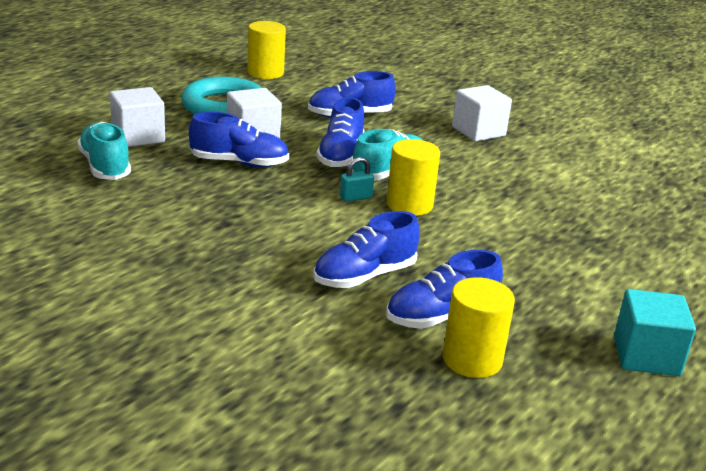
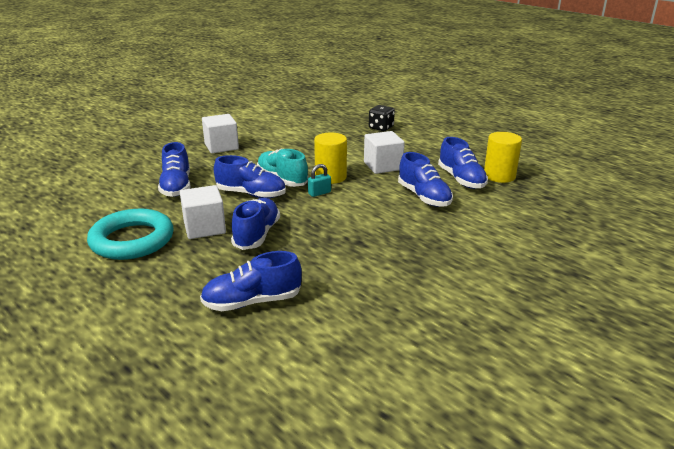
camera: 80 degrees left, 0 degrees up
(105, 166) = (252, 302): turquoise shoe -> blue shoe
(138, 136) = (188, 285): white cube -> white cube (383, 166)
(265, 73) = (58, 218): yellow cylinder -> none
(356, 197) = (319, 193): turquoise padlock -> turquoise padlock turned 75 degrees clockwise
(633, 249) = (381, 128): none -> black dice
(646, 356) = (479, 139): turquoise cube -> none

